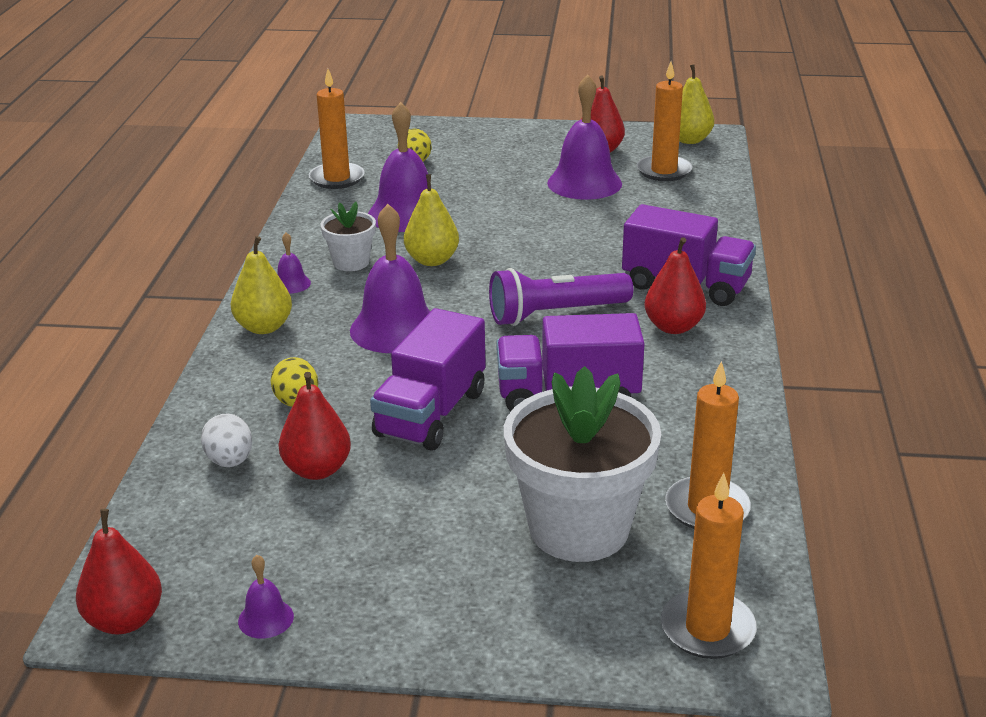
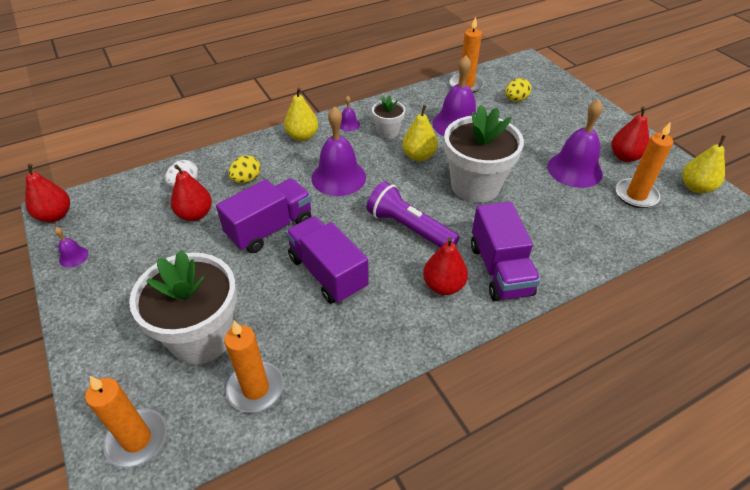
camera: 55 degrees right, 15 degrees up
(431, 413) = (270, 228): purple truck -> purple truck turned 150 degrees clockwise
(536, 247) = (475, 186): none -> white flower pot

